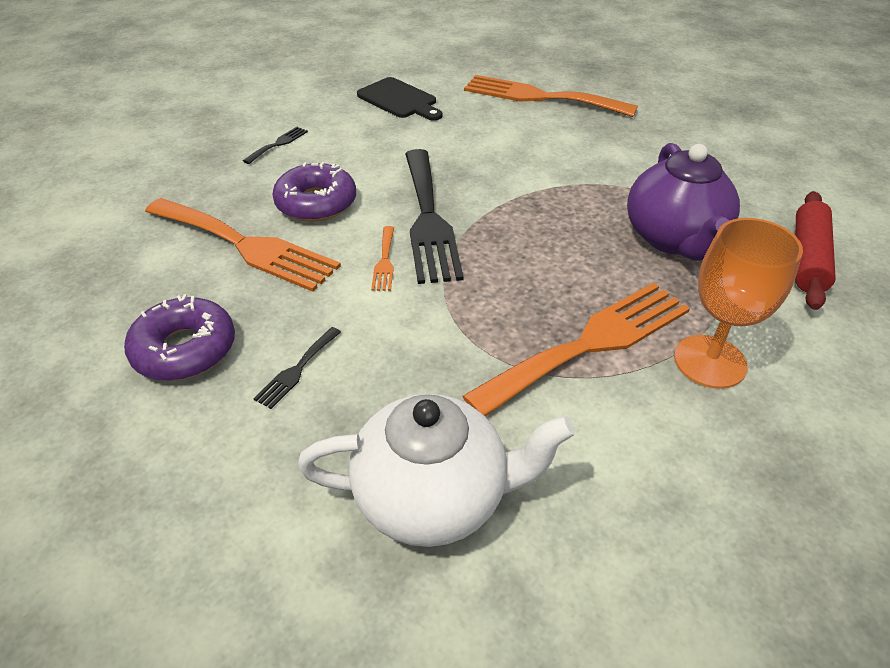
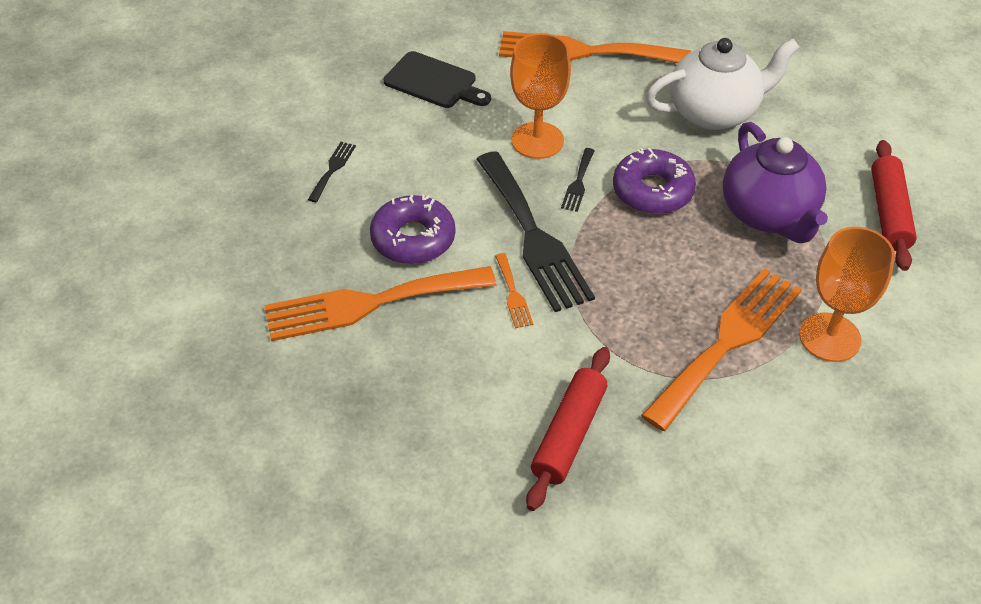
camera: 15 degrees left, 5 degrees up
(185, 349) = (376, 425): purple donut -> purple donut (652, 191)
(246, 245) = (369, 303): orange fork -> orange fork turned 150 degrees clockwise
(297, 370) = (488, 422): black fork -> black fork (578, 183)
(376, 400) = (569, 434): none -> red rolling pin
(433, 497) = (651, 505): white teapot -> white teapot (714, 112)
(468, 150) = (537, 140): none -> orange goblet

